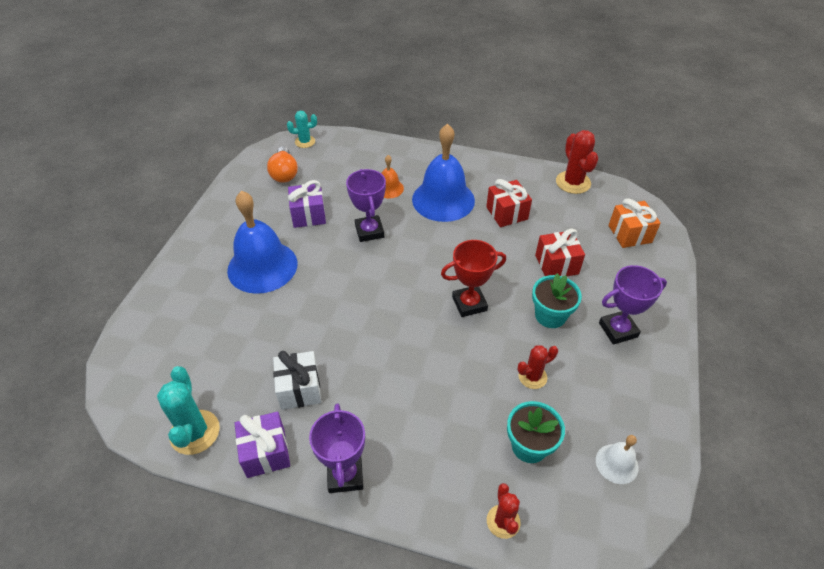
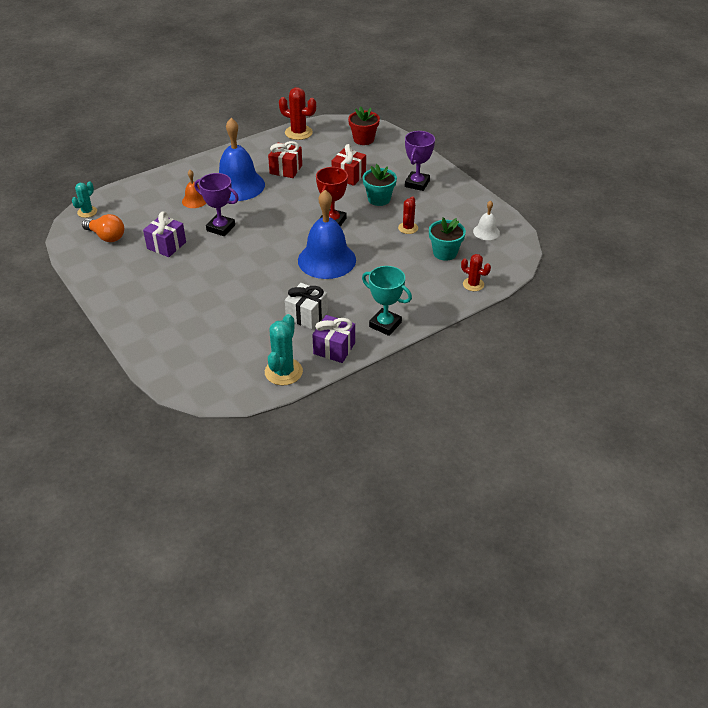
camera: 50 degrees left, 5 degrees down
(195, 432) = (283, 372): turquoise cactus -> turquoise cactus turned 75 degrees clockwise
(262, 266) = (184, 287): blue bell -> blue bell (326, 260)
(345, 475) = (385, 324): purple trophy -> turquoise trophy
(630, 234) = (363, 139): orange gift -> red flower pot

